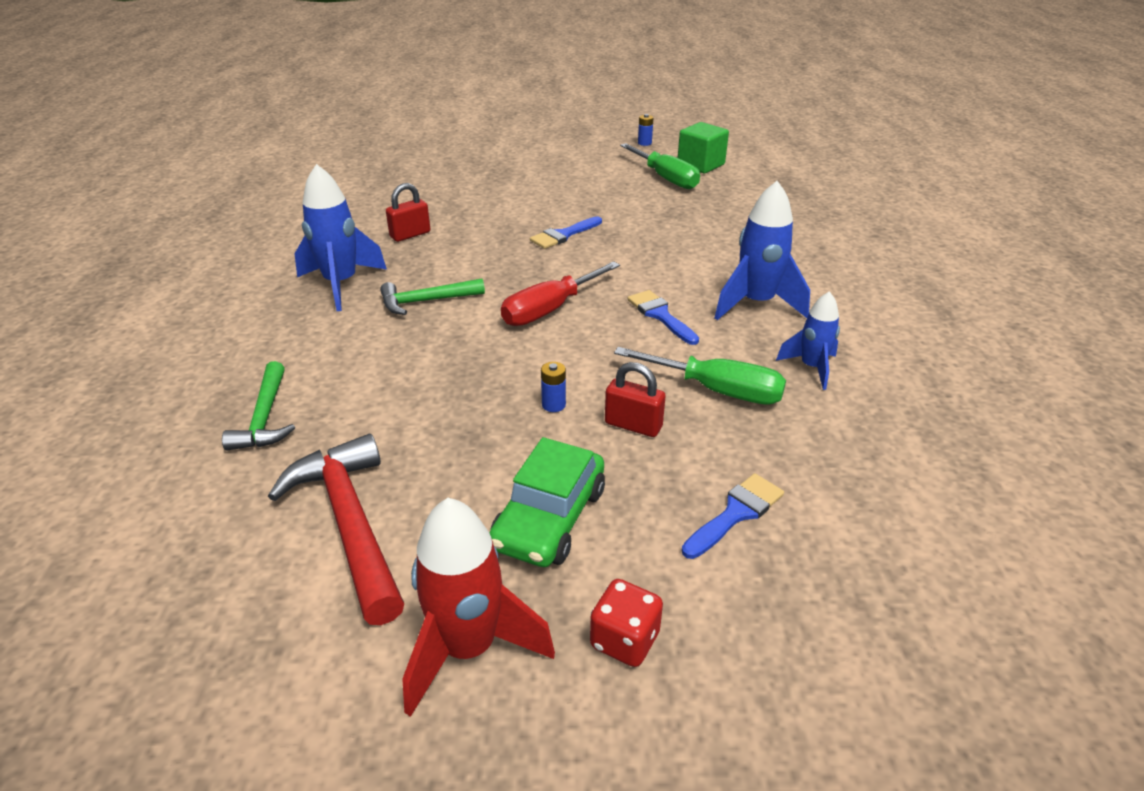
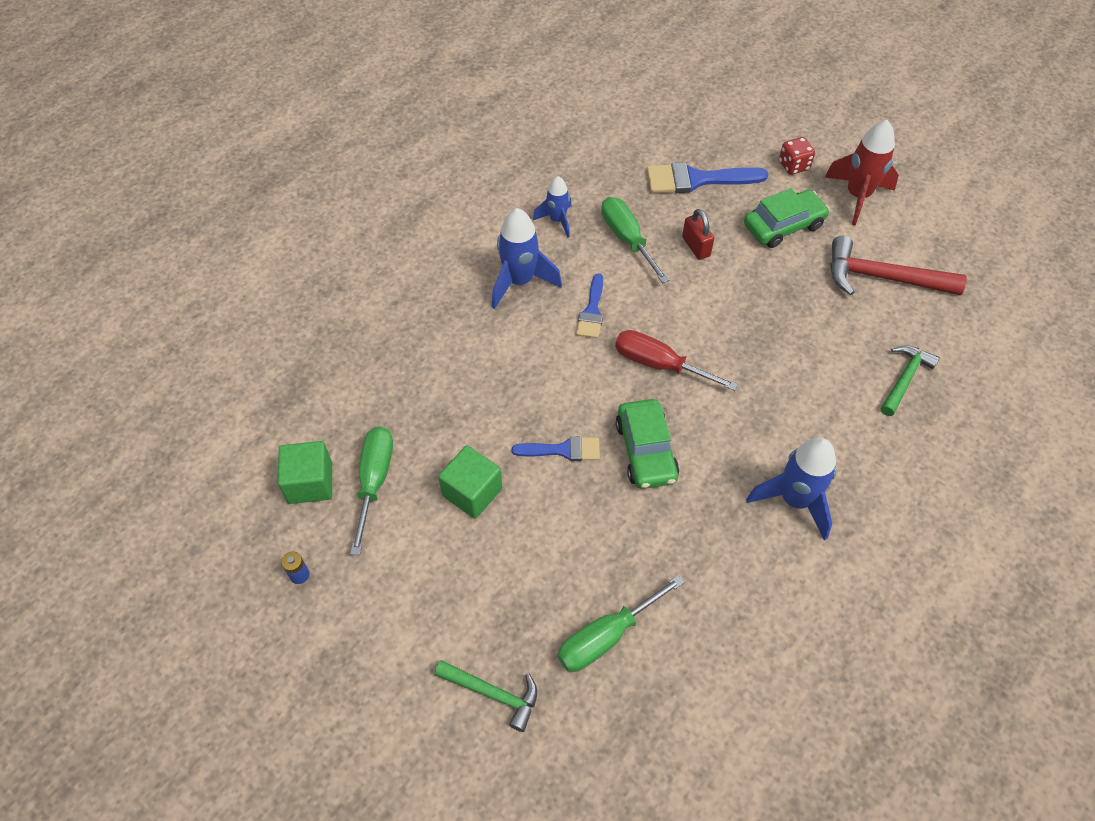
camera: 140 degrees left, 20 degrees up
(350, 523) = (882, 278): red hammer -> red hammer turned 90 degrees clockwise
(410, 235) = (693, 545): red padlock -> none
(426, 301) = (740, 432): green hammer -> green hammer (493, 693)
(434, 186) = (606, 636): none -> green screwdriver
(498, 259) = (646, 451): none -> green car
(549, 310) = (659, 364): red screwdriver -> red screwdriver turned 150 degrees counterclockwise
(553, 405) = (726, 285): blue battery -> none
(598, 197) = (472, 492): none -> green cube
(736, 513) = (697, 179): blue brush -> blue brush, size x1.65

